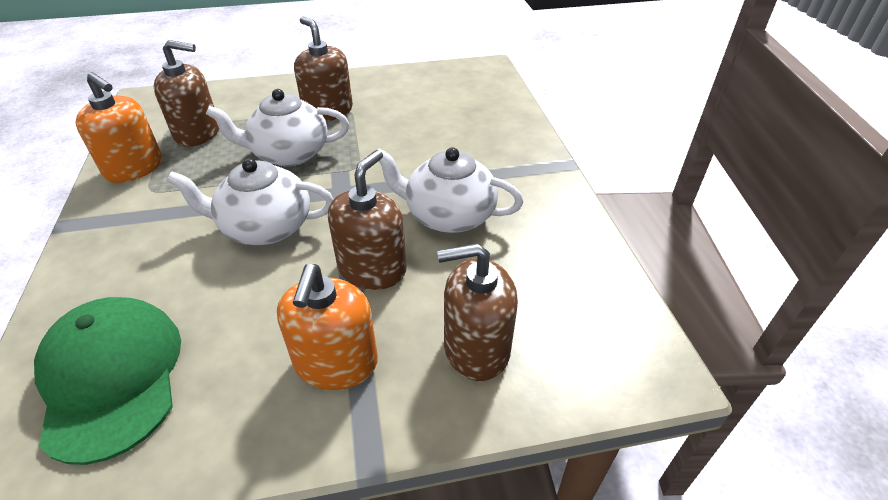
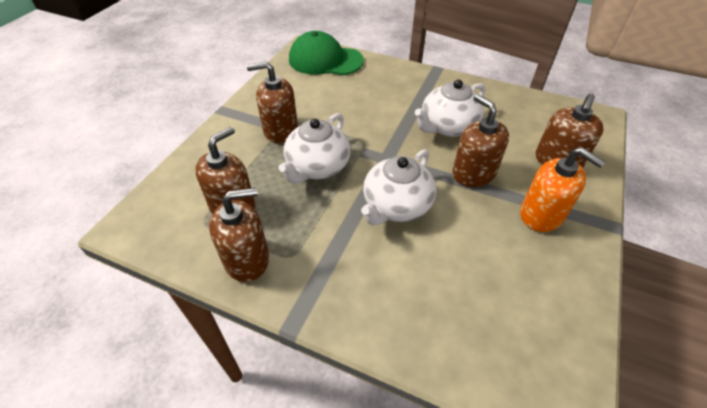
camera: 55 degrees left, 5 degrees up
(112, 377) = (499, 323): green cap -> green cap (325, 60)
(134, 168) = (247, 259): orange soap dispenser -> brown soap dispenser

